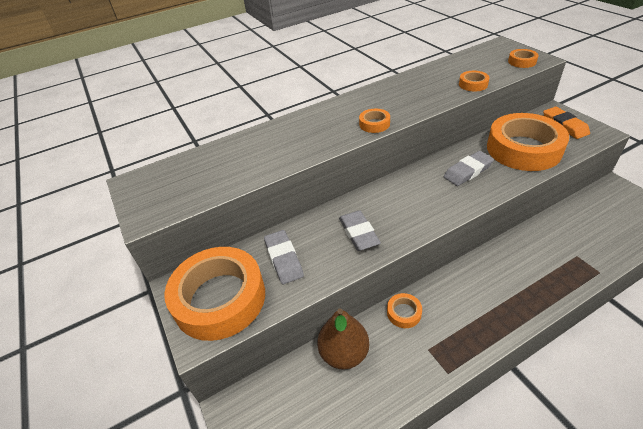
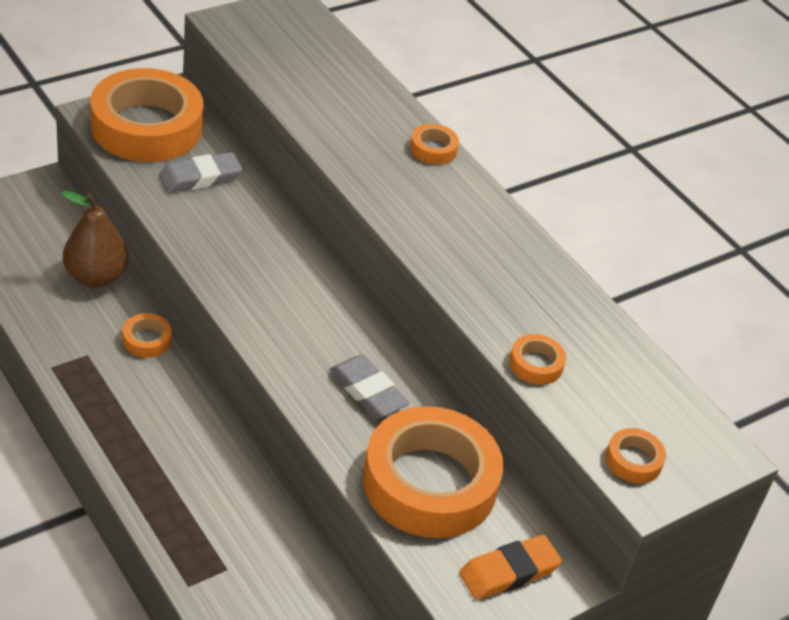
camera: 75 degrees right, 0 degrees up
(359, 233) = (237, 248): grey eraser -> none
(374, 124) = (408, 223): orange tape -> orange tape (433, 149)

